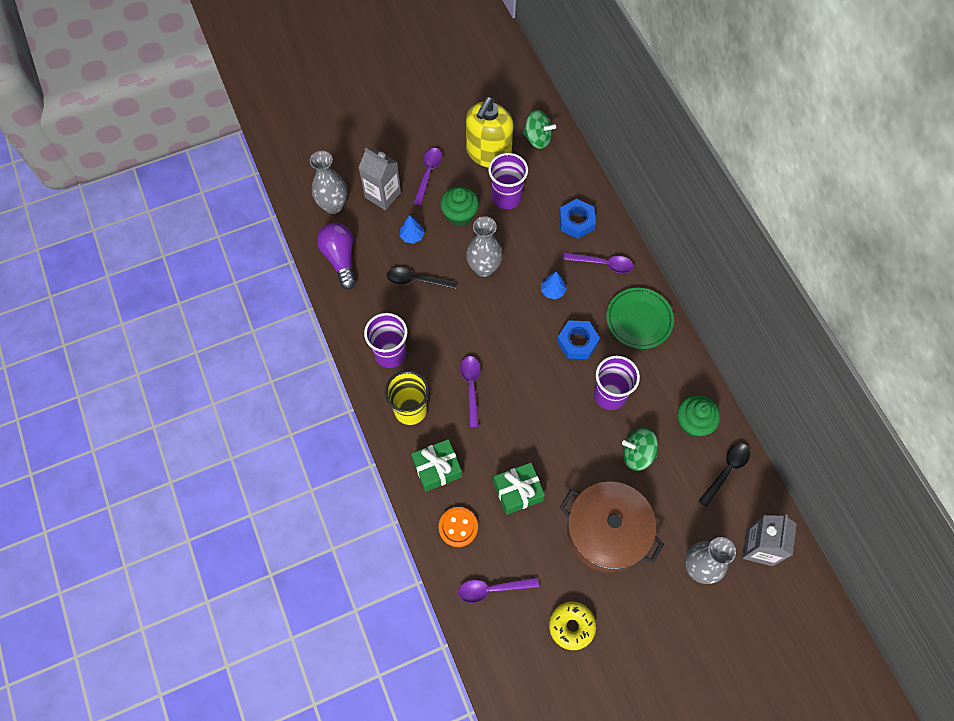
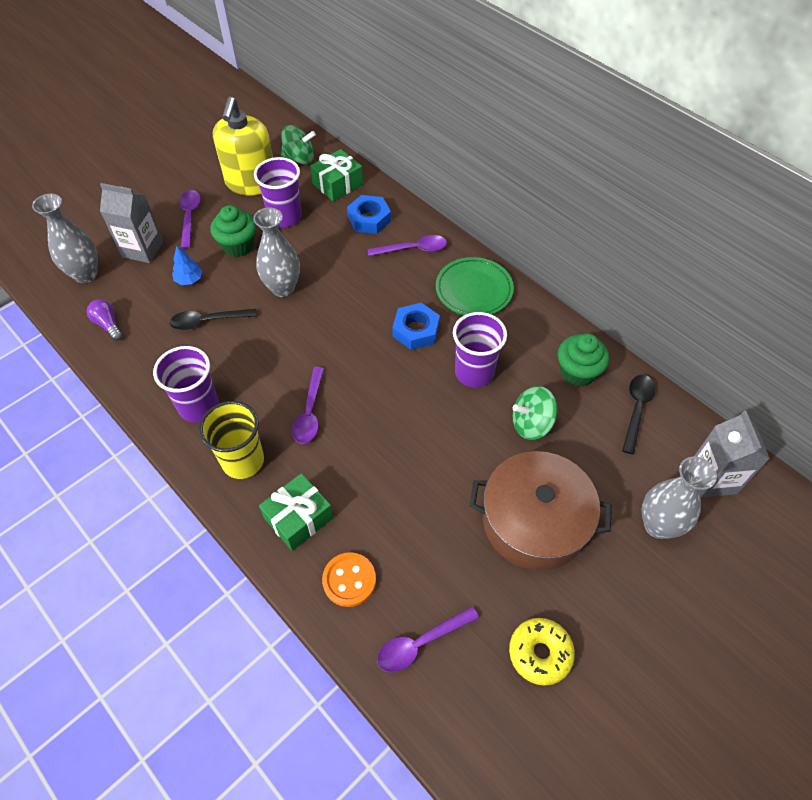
camera: 20 degrees left, 10 degrees down
(340, 258) = (108, 324): purple light bulb -> purple light bulb, size x0.58
(471, 387) = (310, 412): purple spoon -> purple spoon turned 150 degrees counterclockwise
(518, 491) = (409, 511): green gift -> green gift (338, 184)
(552, 291) = (368, 289): blue tree -> none

